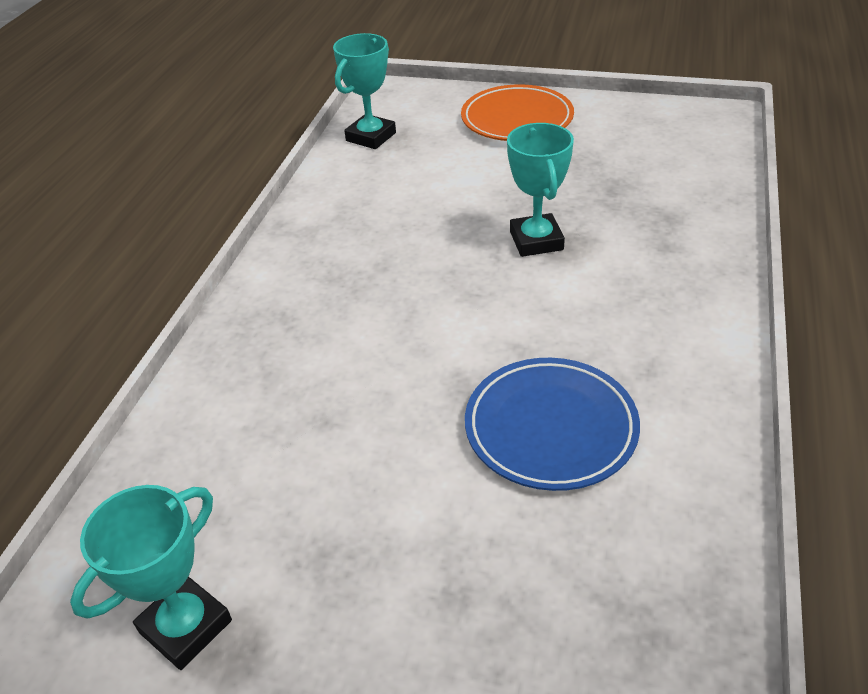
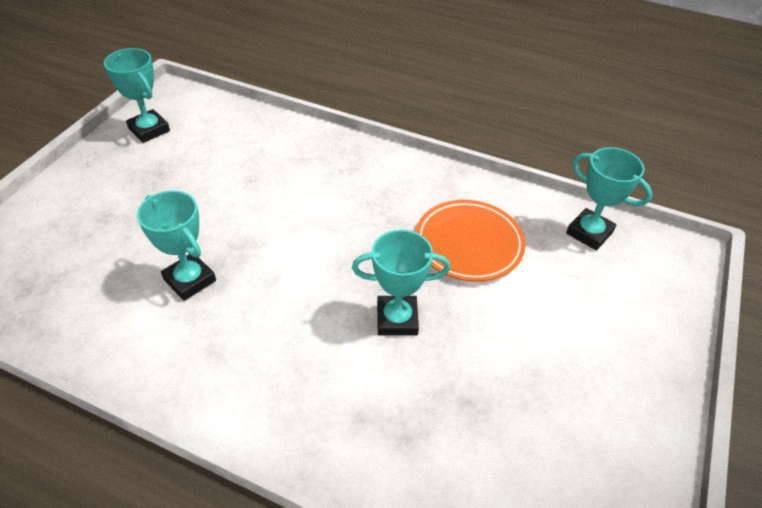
camera: 95 degrees right, 5 degrees up
(517, 119) = (621, 352): orange plate -> orange plate (468, 244)
(550, 428) = (189, 280): blue plate -> turquoise trophy

